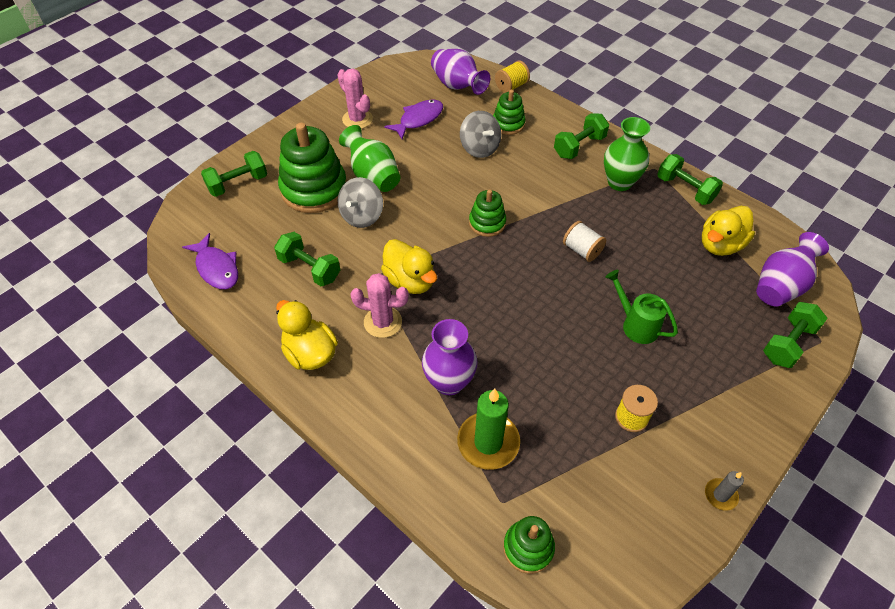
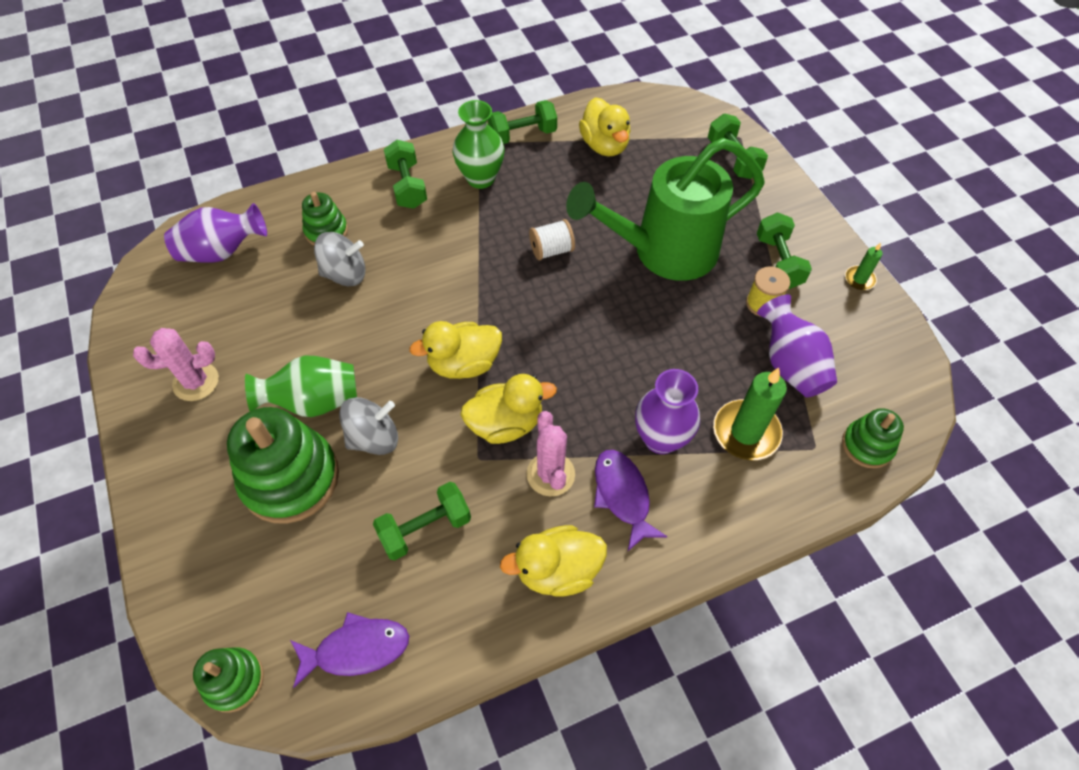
camera: 65 degrees left, 5 degrees up
(238, 184) = (211, 575): green dumbbell -> green dumbbell (778, 262)
(362, 216) = (374, 438): grey spinning top -> grey spinning top turned 75 degrees counterclockwise
(383, 322) = (550, 474): pink cactus -> pink cactus turned 45 degrees counterclockwise
(418, 119) = (250, 315): purple fish -> purple fish (622, 495)
(445, 238) = (464, 364): none -> yellow duck
(487, 223) = (465, 315): green stacking toy -> green stacking toy (234, 680)
(511, 86) = (266, 201): yellow spool -> none
(636, 324) = (663, 251): green watering can -> green watering can, size x2.18
(720, 495) = (859, 279): grey candle -> green candle
(780, 286) = (672, 131): purple vase -> purple vase (790, 364)

